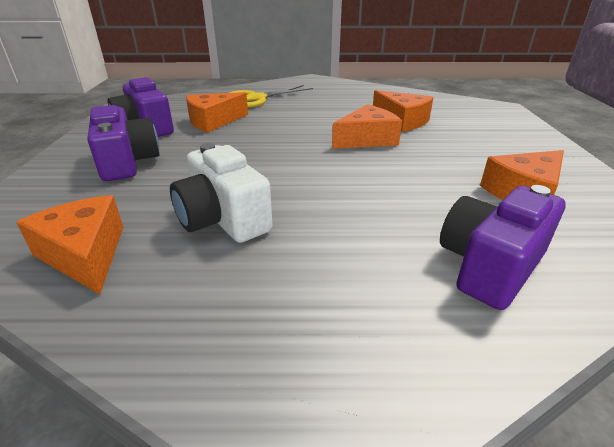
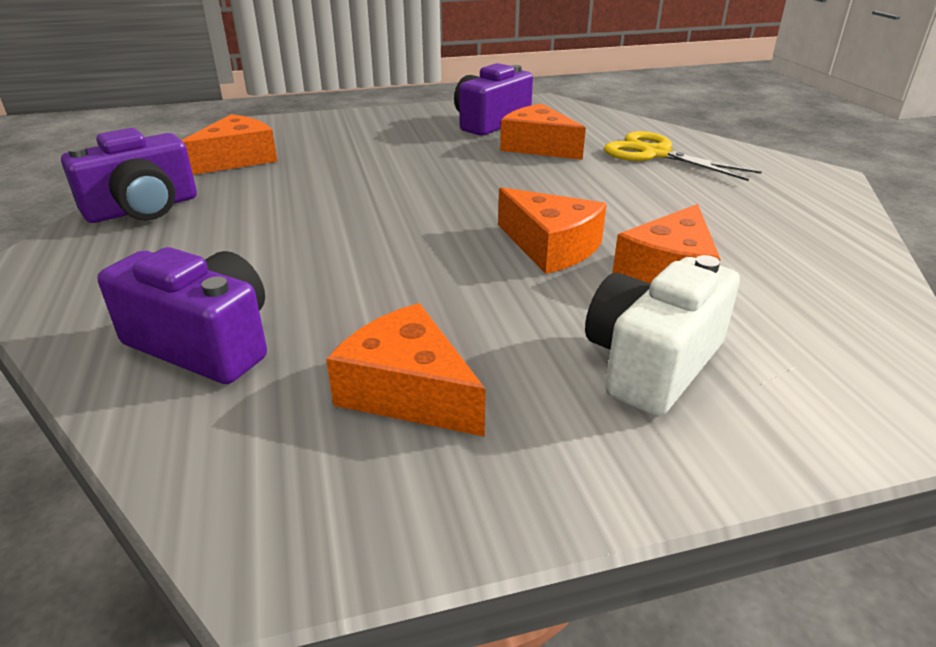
camera: 75 degrees right, 0 degrees up
(127, 162) = (399, 135): purple camera -> purple camera (143, 209)
(223, 219) = (294, 194): white camera -> white camera (652, 363)

